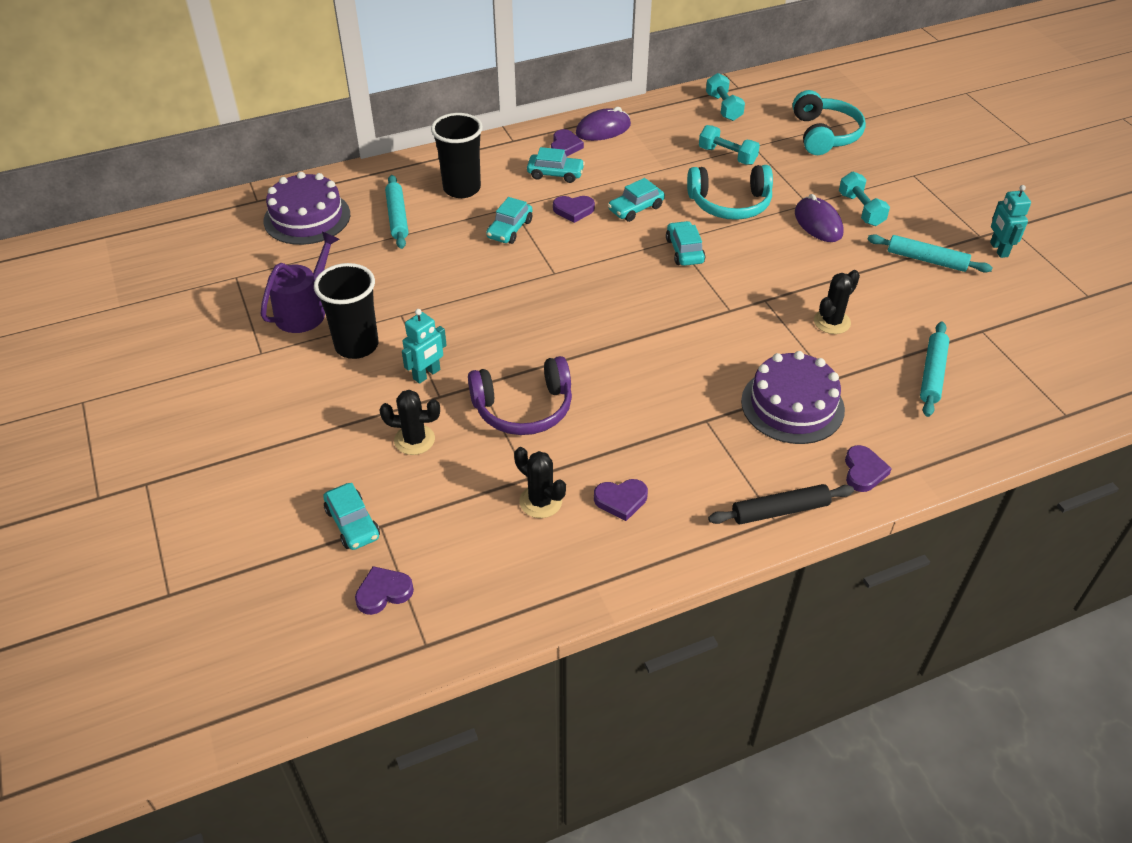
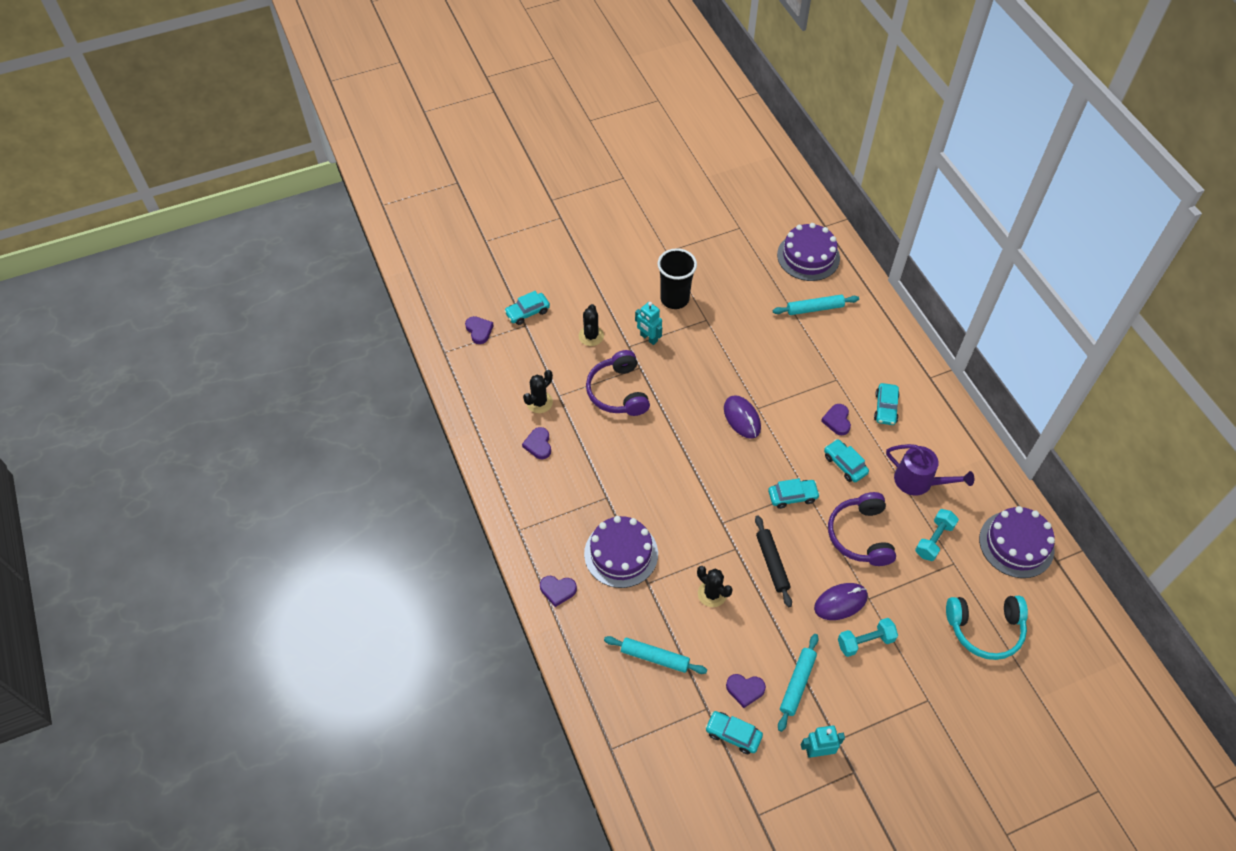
camera: 90 degrees right, 10 degrees up
(304, 311) = (707, 268): purple watering can -> purple watering can (918, 481)
(462, 188) = (856, 346): black cup -> none
(509, 229) = (807, 379): turquoise car -> turquoise car (733, 734)
(565, 146) = (927, 415): purple heart -> purple heart (745, 690)
(603, 129) = (959, 443): purple mouse -> purple mouse (742, 418)
(723, 107) = (1016, 544): turquoise dumbbell -> purple cake
(730, 203) = (860, 535): turquoise headphones -> purple headphones
(780, 510) = (526, 534): black rolling pin -> black rolling pin (772, 563)

